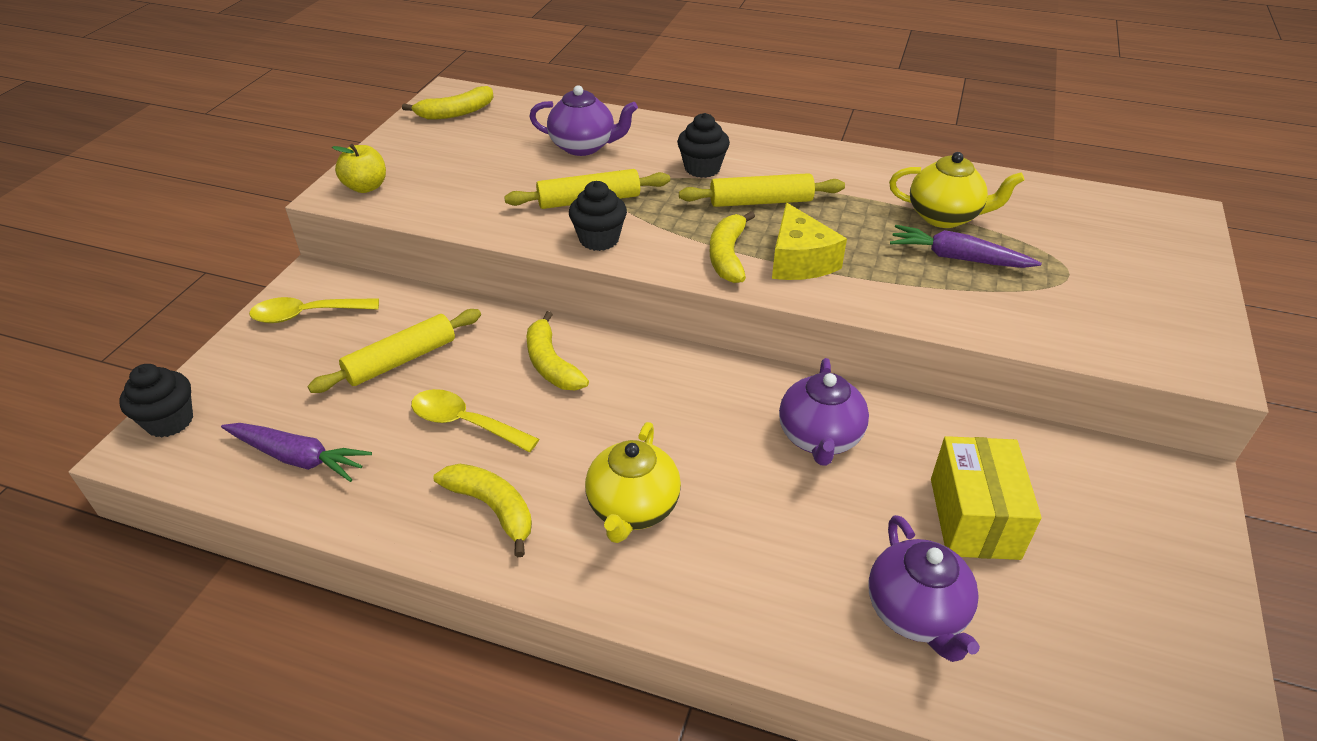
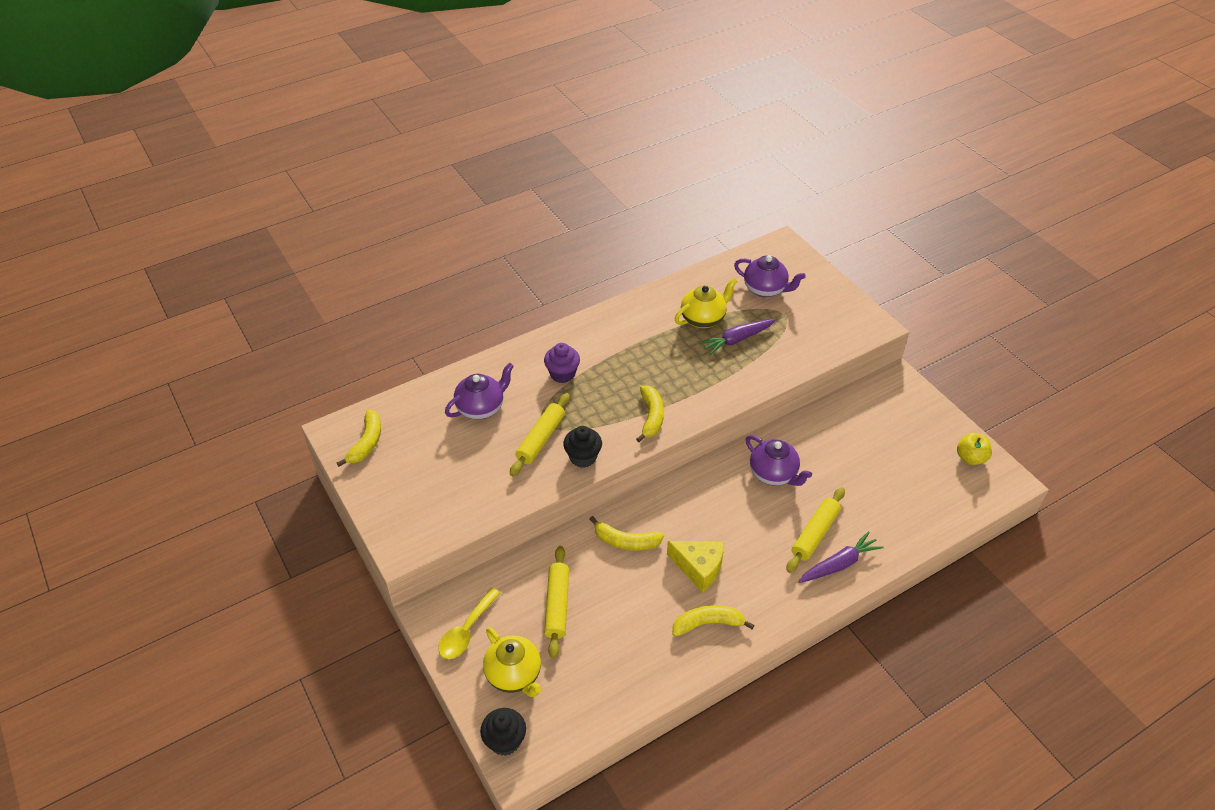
camera: 50 degrees left, 5 degrees up
(298, 458) = (596, 690): purple carrot -> purple carrot (839, 564)
(366, 187) = (410, 531): yellow apple -> yellow apple (970, 458)
(465, 423) = (637, 603): yellow spoon -> none
(632, 508) = (755, 570): yellow teapot -> yellow teapot (514, 675)
(702, 168) = (562, 374): black cupcake -> purple cupcake
(728, 256) = (651, 417): yellow banana -> yellow banana turned 135 degrees counterclockwise
(761, 202) = (619, 373): yellow rolling pin -> yellow rolling pin (815, 534)
(799, 261) = (682, 394): yellow cheese -> yellow cheese (699, 568)
(916, 613) = (888, 514): purple teapot -> purple teapot (765, 289)
(974, 518) = (860, 458): yellow box -> none

